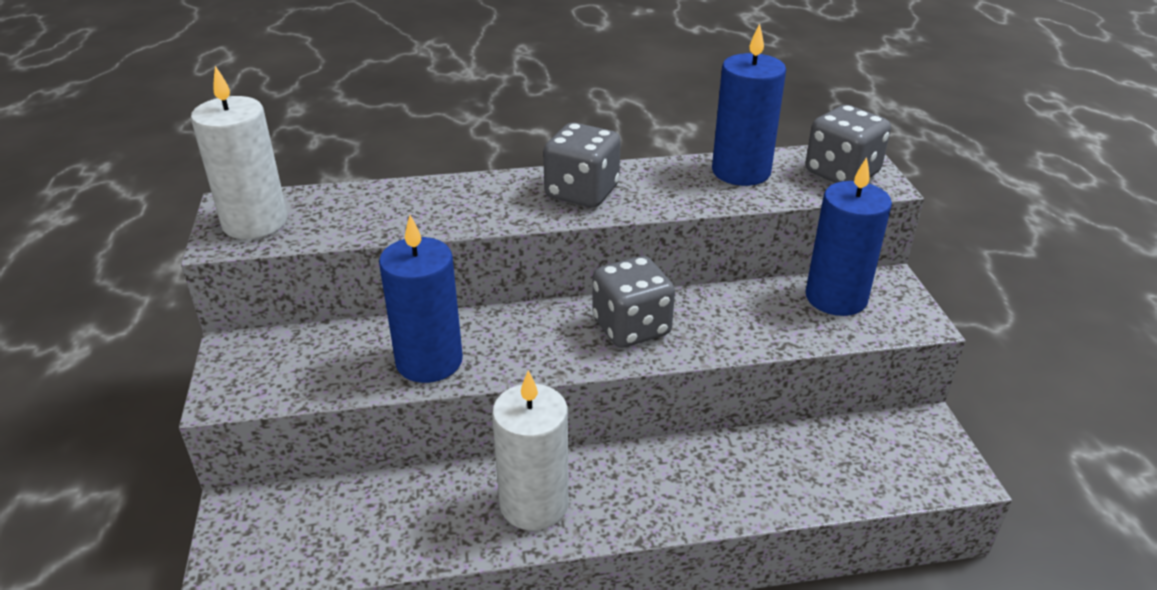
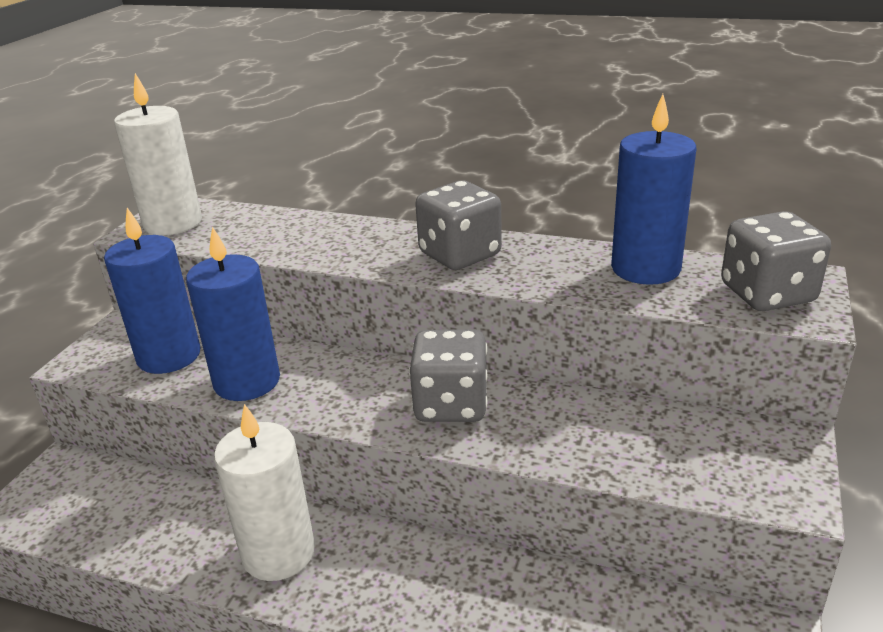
camera: 30 degrees right, 5 degrees down
(836, 298) = (705, 439): blue candle -> blue candle (169, 356)

